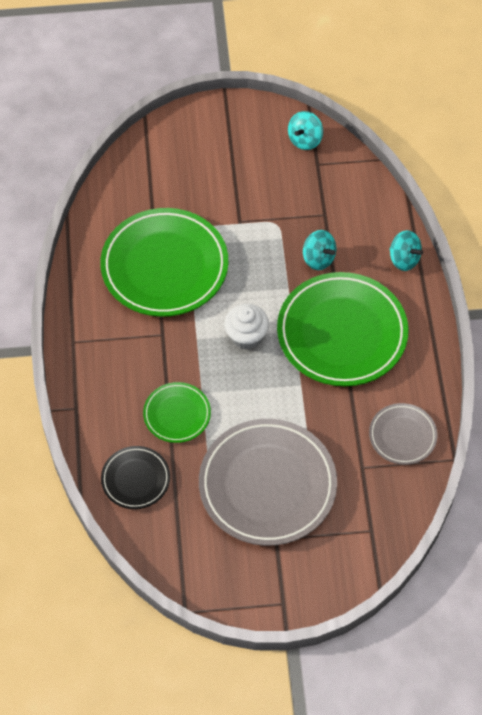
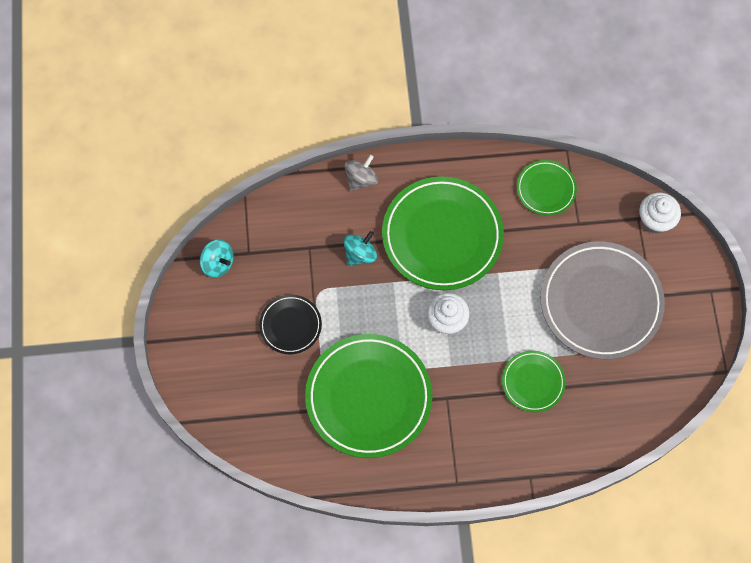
camera: 90 degrees left, 10 degrees up
(135, 479) = (602, 418): black plate -> black plate (290, 325)
(369, 549) = (655, 220): none -> white cupcake
(402, 436) = (546, 189): grey plate -> green plate
(404, 259) = (361, 179): turquoise spinning top -> grey spinning top

